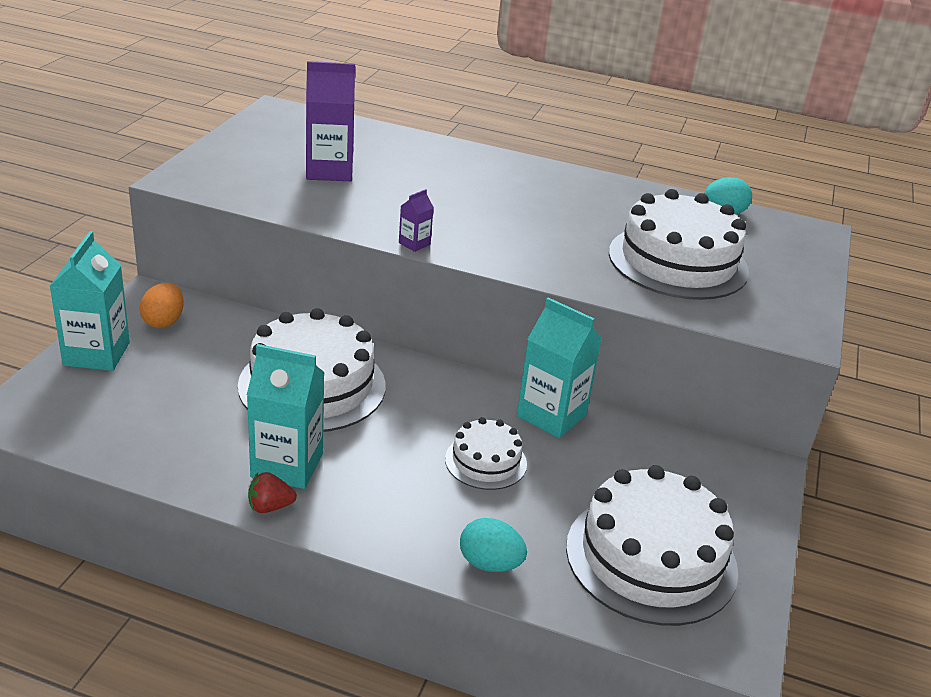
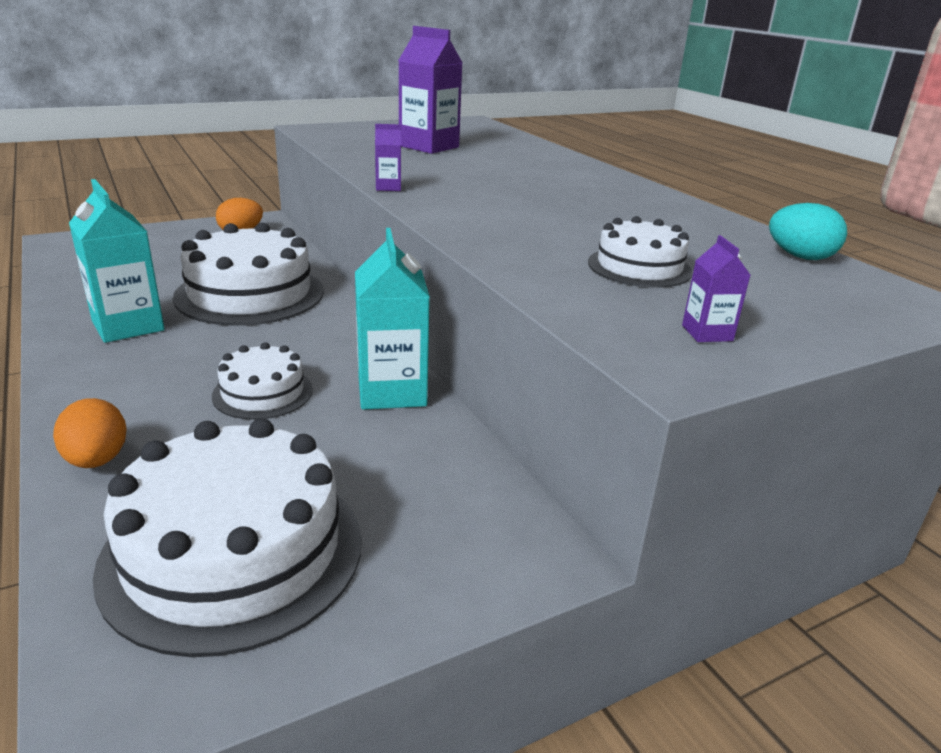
camera: 45 degrees right, 5 degrees down
(97, 354) = (169, 233): turquoise carton -> none
(270, 507) = (62, 341): red strawberry -> none
(490, 564) = (97, 460): turquoise egg -> orange egg
(678, 262) = (639, 267): white cake -> white cake, size x0.52
(776, 302) = (707, 333): none -> purple carton

